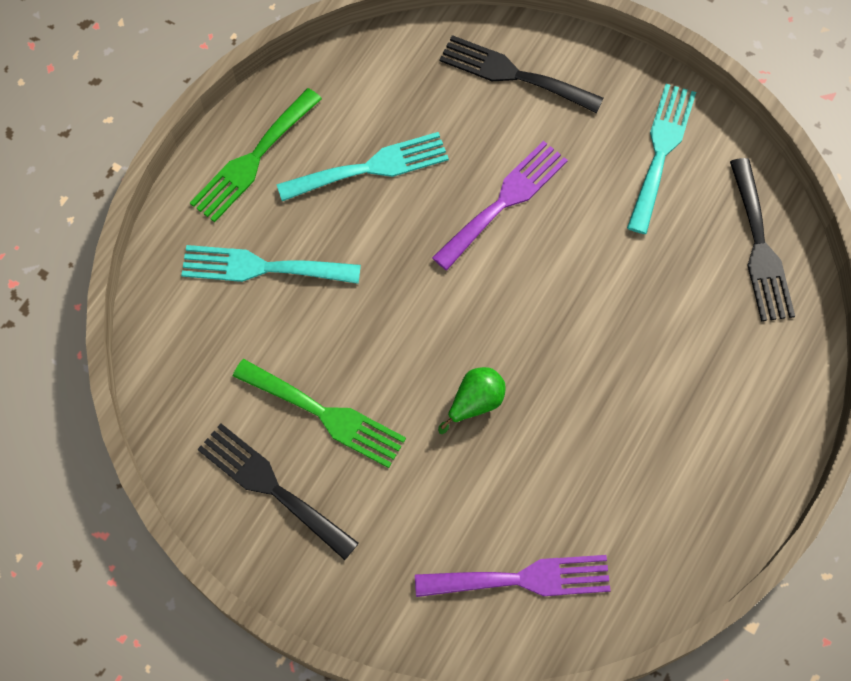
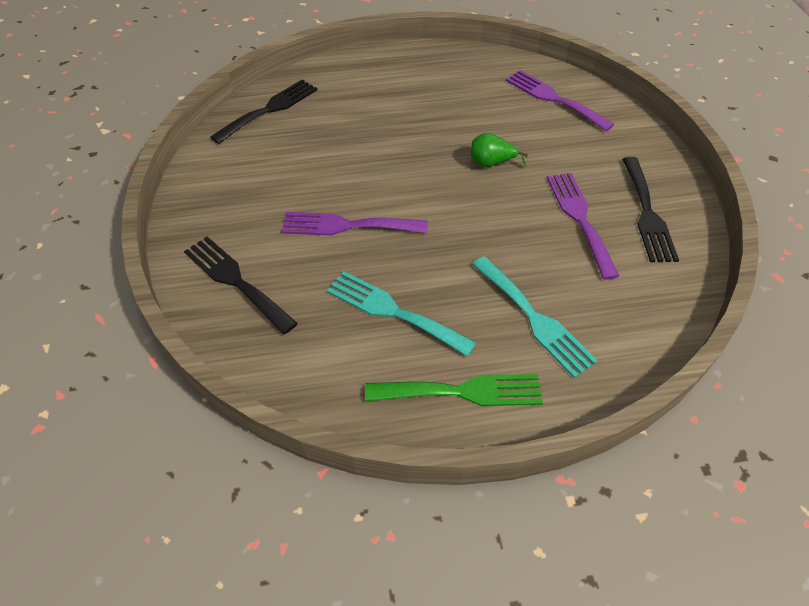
camera: 130 degrees left, 15 degrees down
(325, 415) = (579, 218): green fork -> purple fork
(513, 74) = (236, 281): black fork -> black fork turned 150 degrees clockwise
(661, 151) = (237, 176): turquoise fork -> none

